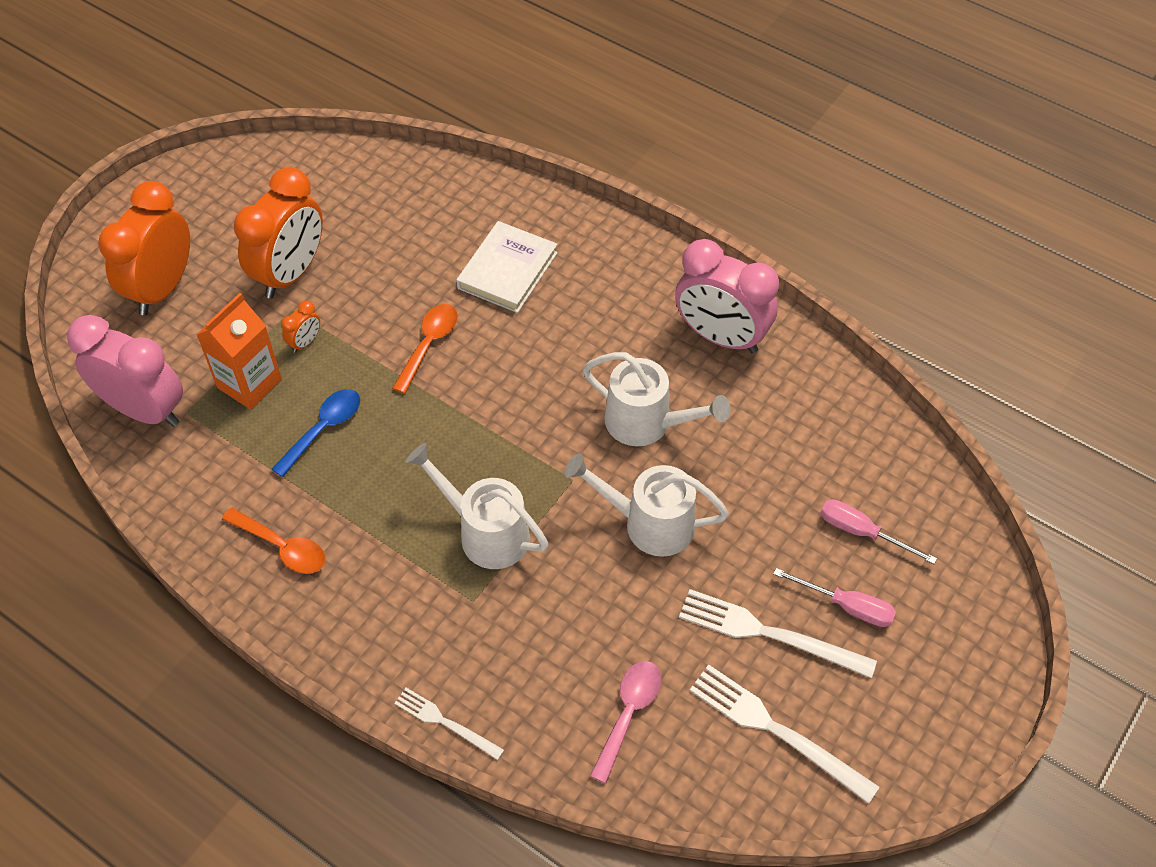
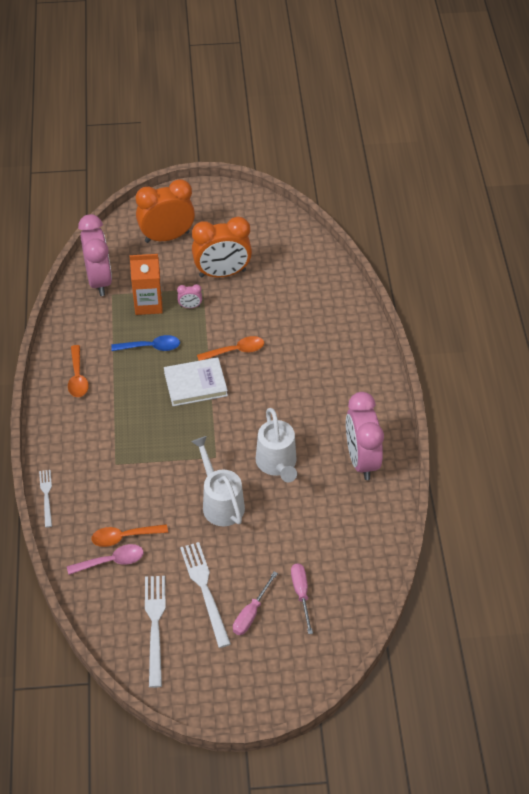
camera: 50 degrees right, 5 degrees down
(305, 342) = (190, 306): orange clock -> pink clock
(485, 532) = (154, 443): white watering can -> none
(507, 270) = (310, 349): white book -> white book (195, 384)
(603, 671) = (124, 537): none -> orange spoon
(847, 606) = (251, 613): pink screwdriver -> pink screwdriver turned 45 degrees clockwise

